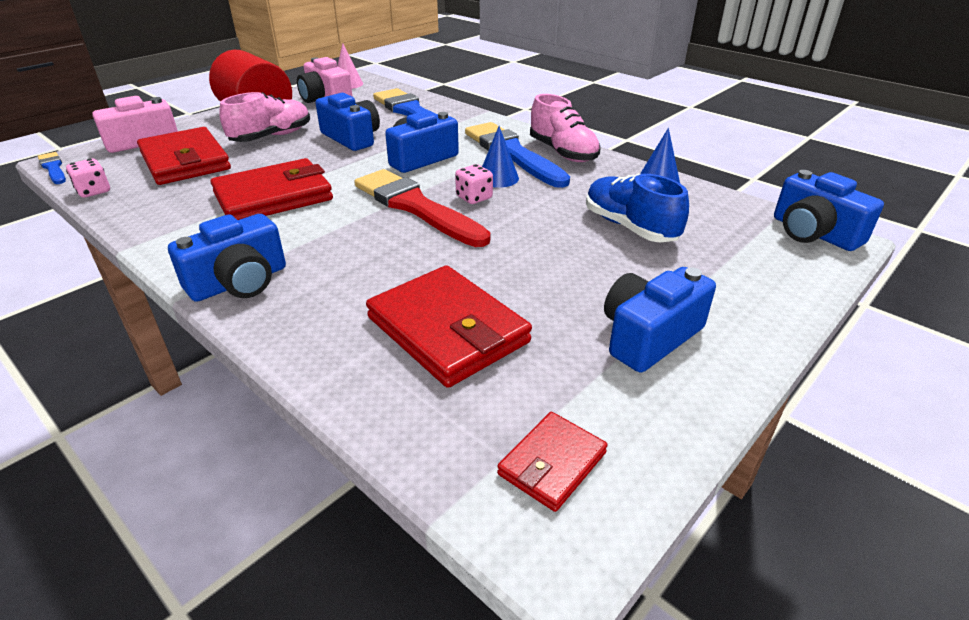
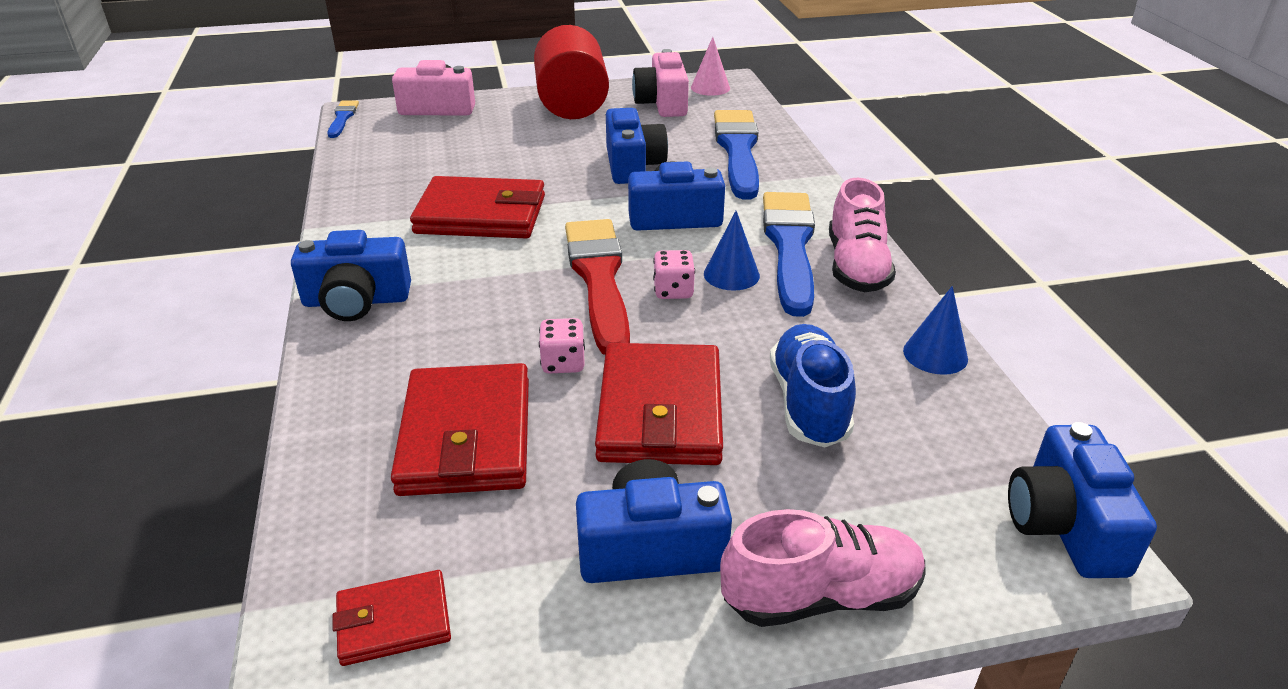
camera: 35 degrees right, 0 degrees up
(94, 191) = (347, 155): pink dice -> pink dice (563, 363)
(185, 161) = (450, 145): red wallet -> red wallet (660, 411)
(272, 137) = (556, 139): pink shoe -> pink shoe (821, 596)

